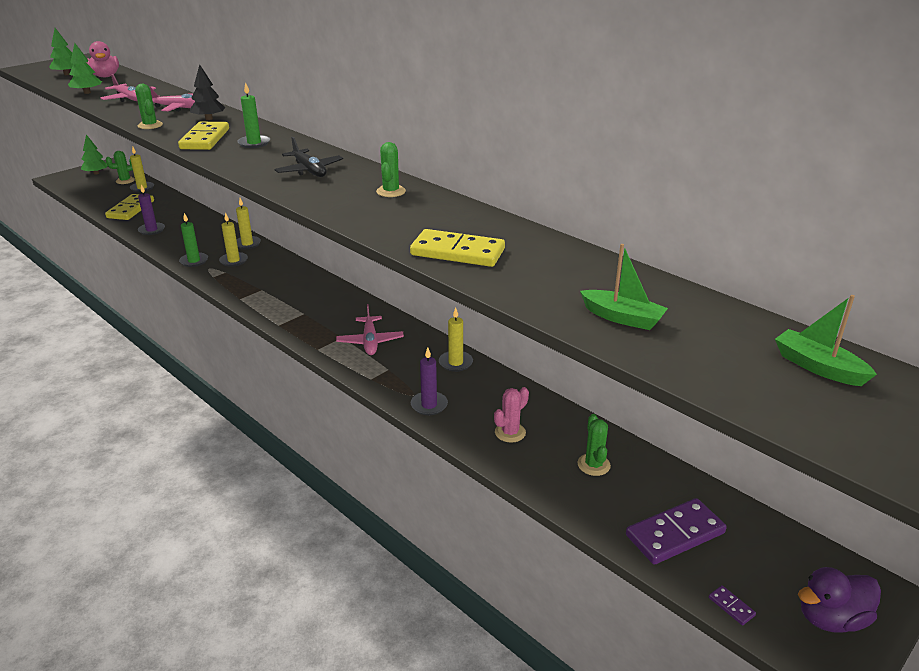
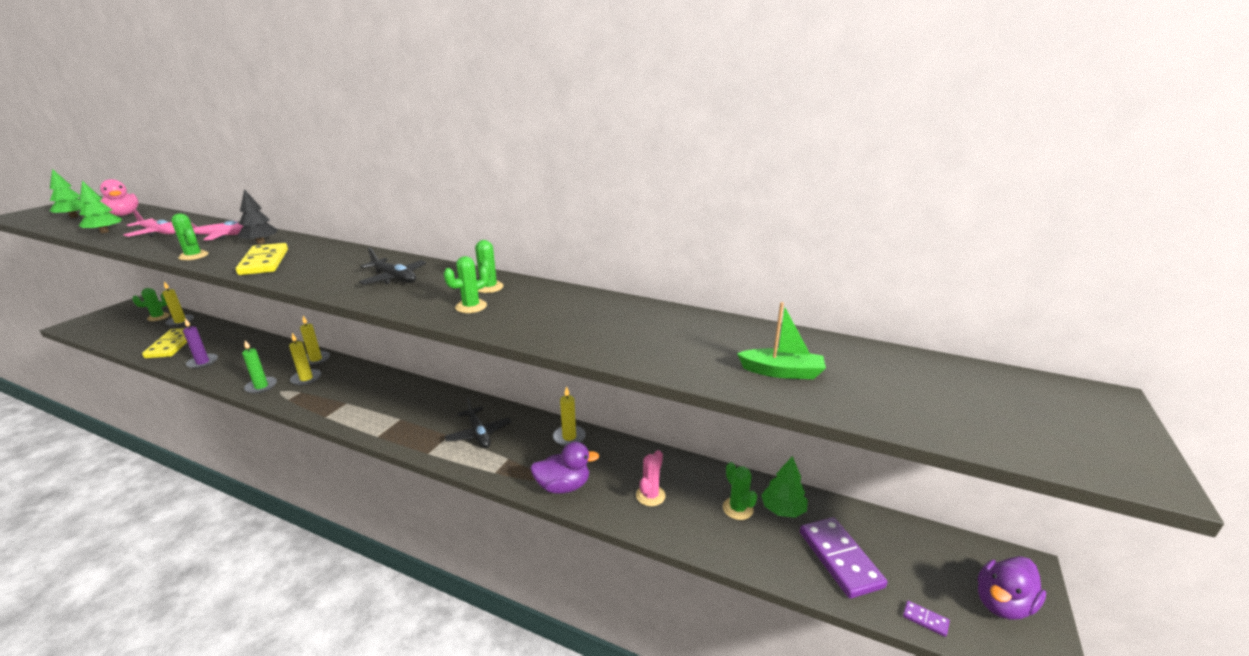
camera: 20 degrees left, 5 degrees down
(96, 173) = (121, 314): green tree -> green tree (783, 509)
(254, 143) = (322, 260): green candle -> none
(364, 208) = (471, 306): none -> green cactus
(370, 341) = (479, 434): pink plane -> black plane
(429, 405) = (563, 486): purple candle -> purple duck
(457, 252) = (589, 335): yellow domino -> none
(675, 534) = (839, 559): purple domino -> purple domino turned 60 degrees counterclockwise
(818, 367) = (969, 385): green boat -> none

